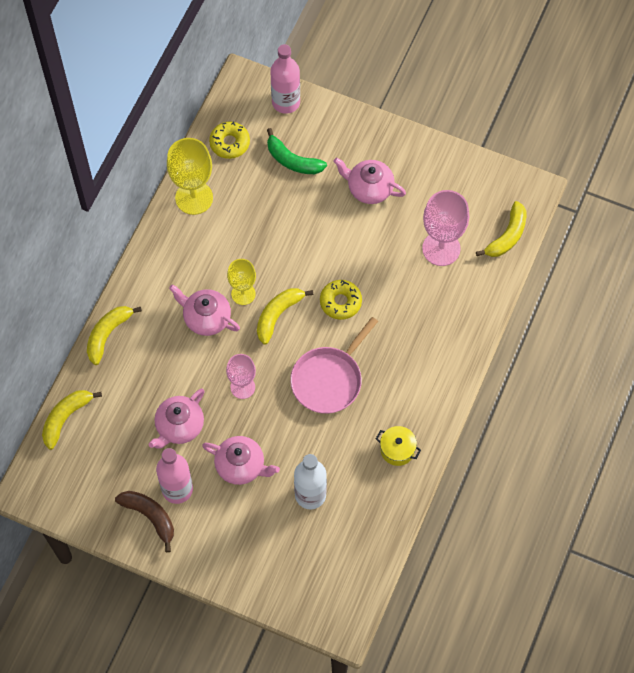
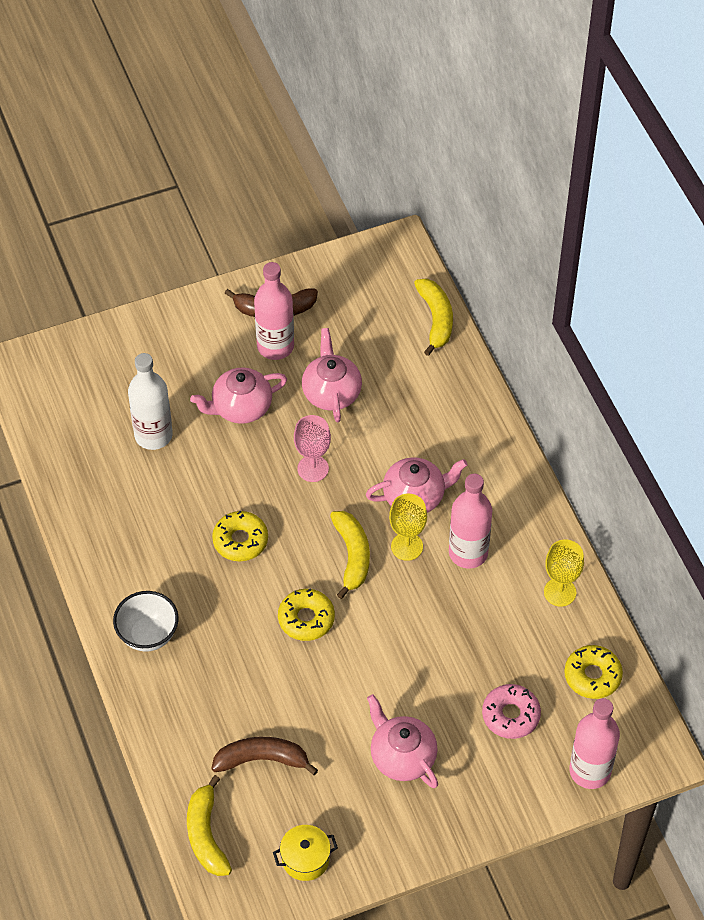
camera: 135 degrees right, 10 degrees down
(108, 334) = (484, 409): yellow banana -> none
(194, 198) = (560, 592): yellow goblet -> yellow goblet, size x0.63
(215, 261) = (468, 553): none -> pink bottle
(292, 160) = (510, 715): green banana -> pink donut
(329, 380) = (240, 540): pink pan -> yellow donut
(369, 188) = (402, 756): pink teapot -> pink teapot turned 105 degrees counterclockwise
(397, 450) = (112, 535): yellow pot -> yellow pot (305, 859)
(434, 370) = (148, 635): none -> white bowl
(441, 248) = (262, 759): pink goblet -> brown banana

